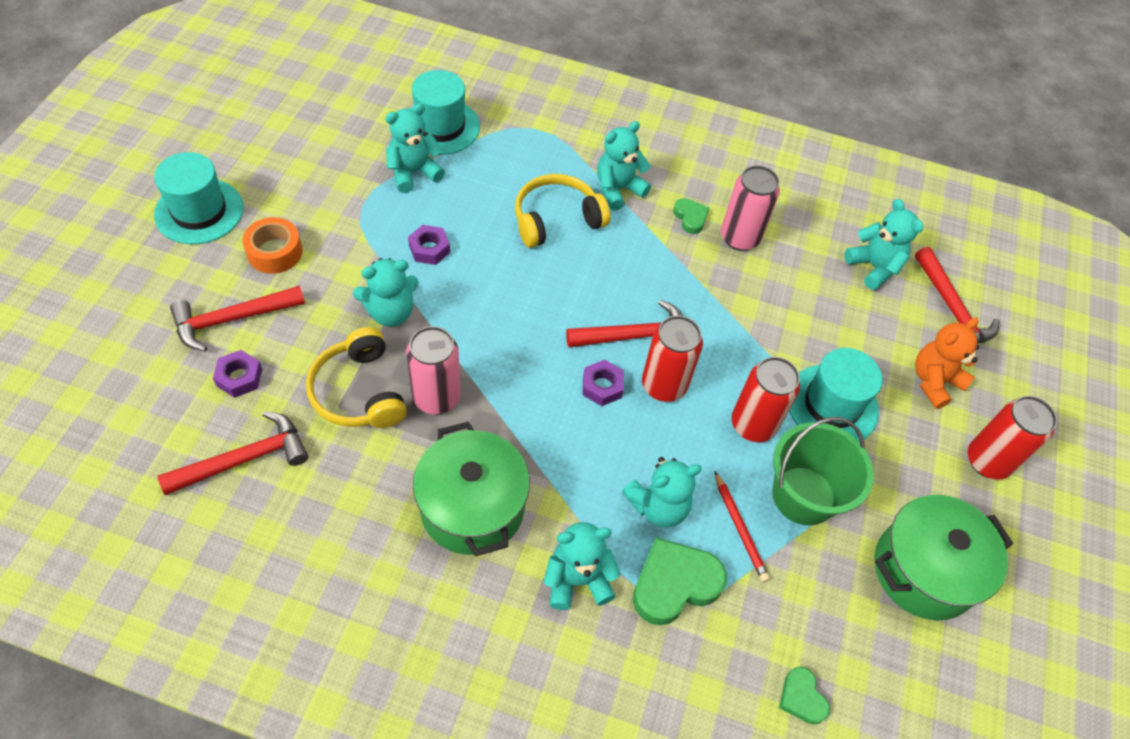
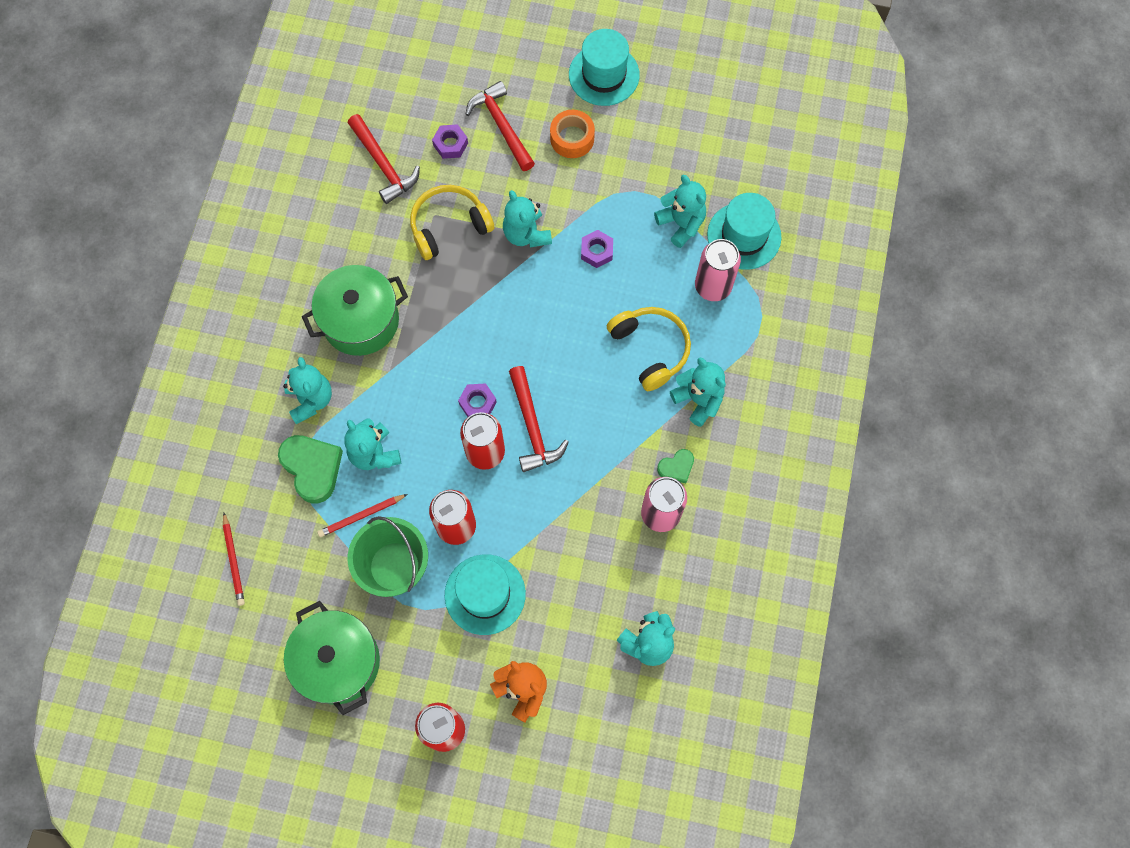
camera: 90 degrees right, 15 degrees up
(436, 397) = (451, 281): pink can -> pink can (713, 286)
(801, 698) = (234, 561): green heart -> red pencil
(951, 308) = (610, 717): red hammer -> none

